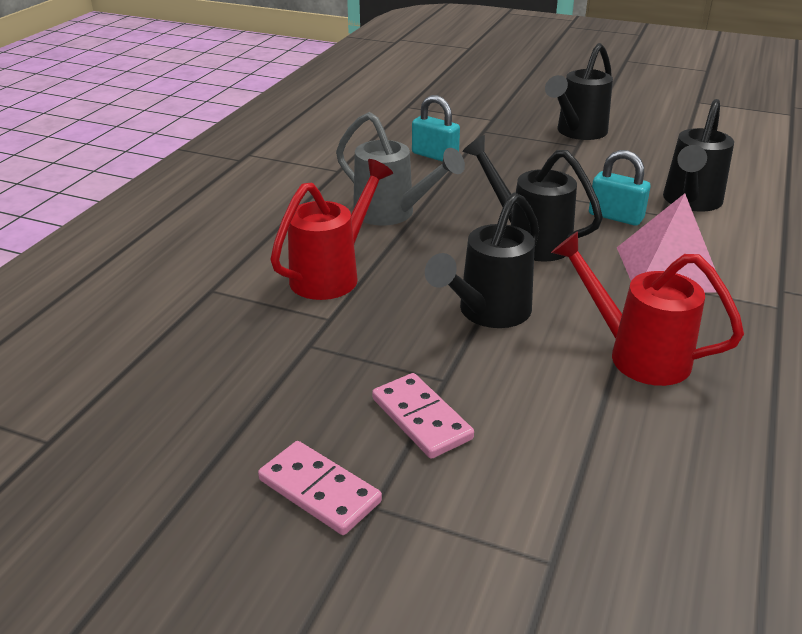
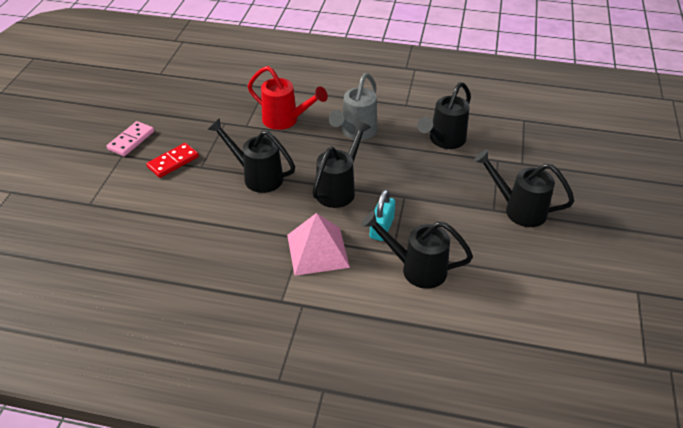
camera: 80 degrees right, 10 degrees up
(421, 418) = (173, 162): pink domino -> red domino
(435, 156) = (444, 141): turquoise padlock -> black watering can
(635, 354) = (225, 232): red watering can -> none

